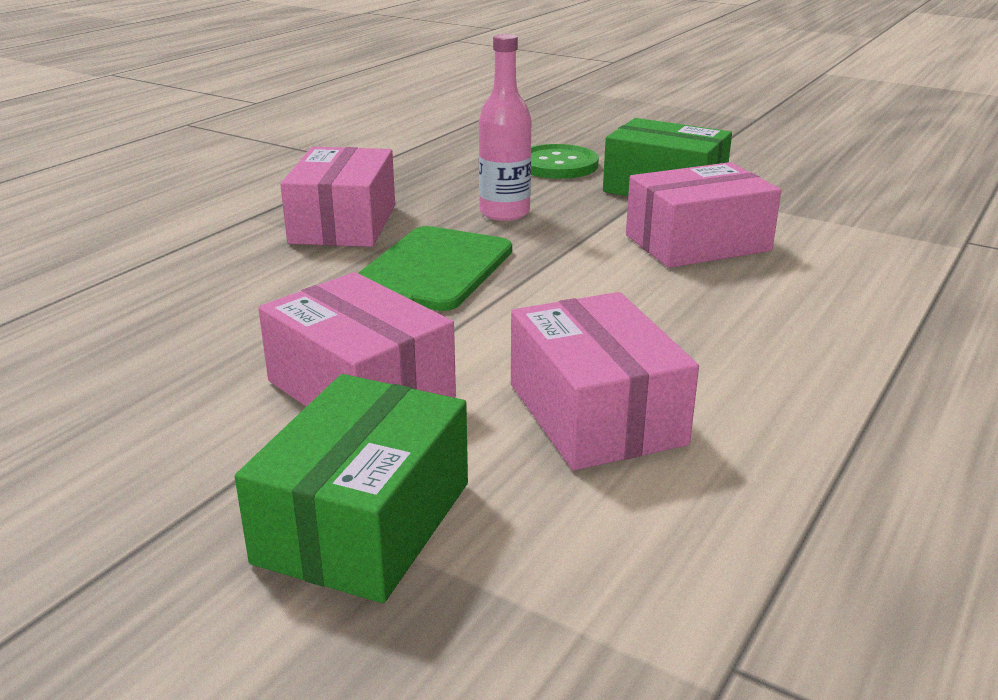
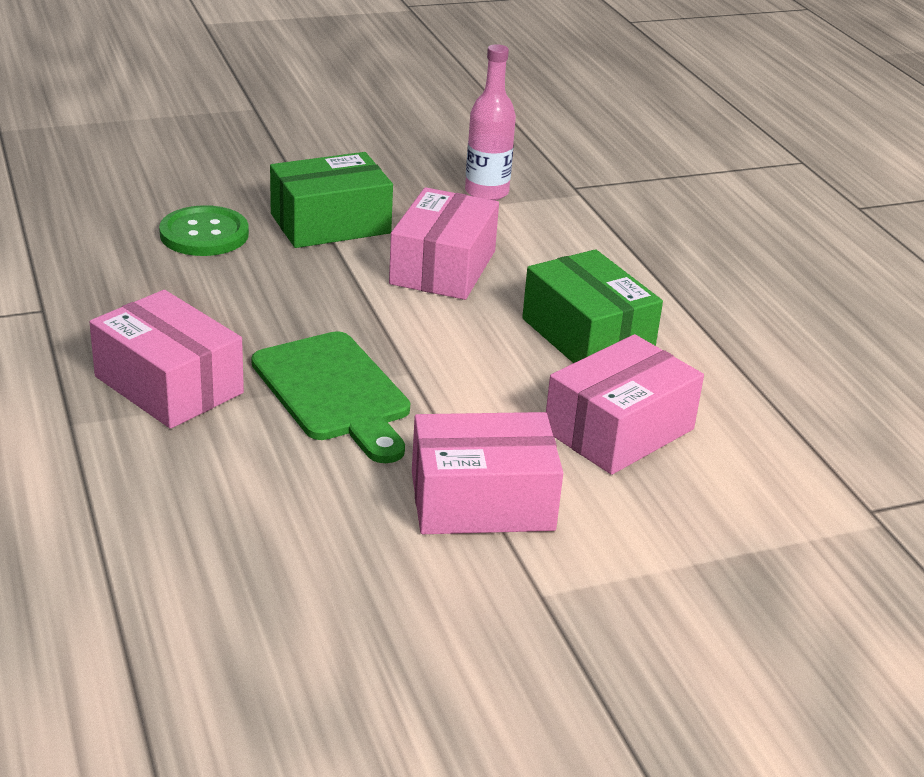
camera: 55 degrees left, 5 degrees up
(364, 522) = (645, 566): green box -> green box (587, 336)
(504, 213) = (268, 306): pink bottle -> pink bottle (486, 192)
(595, 413) = (619, 430): pink box -> pink box turned 60 degrees counterclockwise

